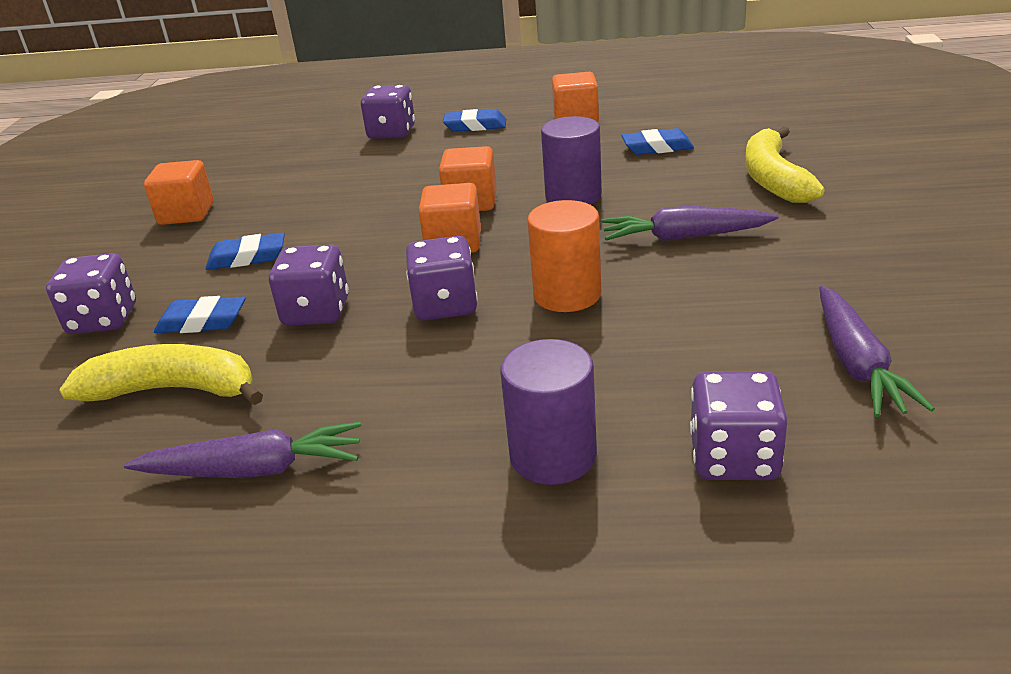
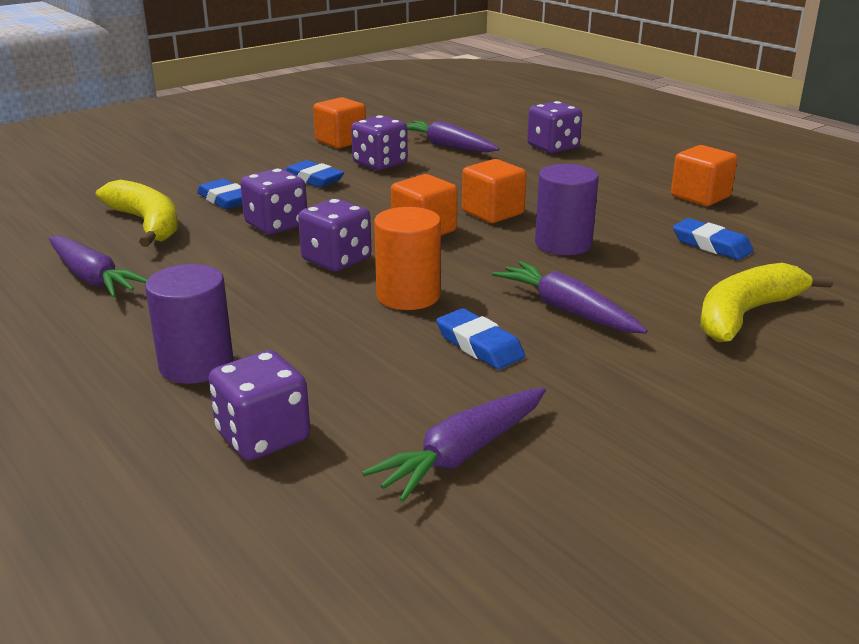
camera: 45 degrees right, 5 degrees down
(103, 320) = (196, 175): purple dice -> purple dice (380, 164)
(302, 171) = (447, 146): none -> purple carrot
(475, 126) = (617, 167): blue eraser -> blue eraser (479, 345)

